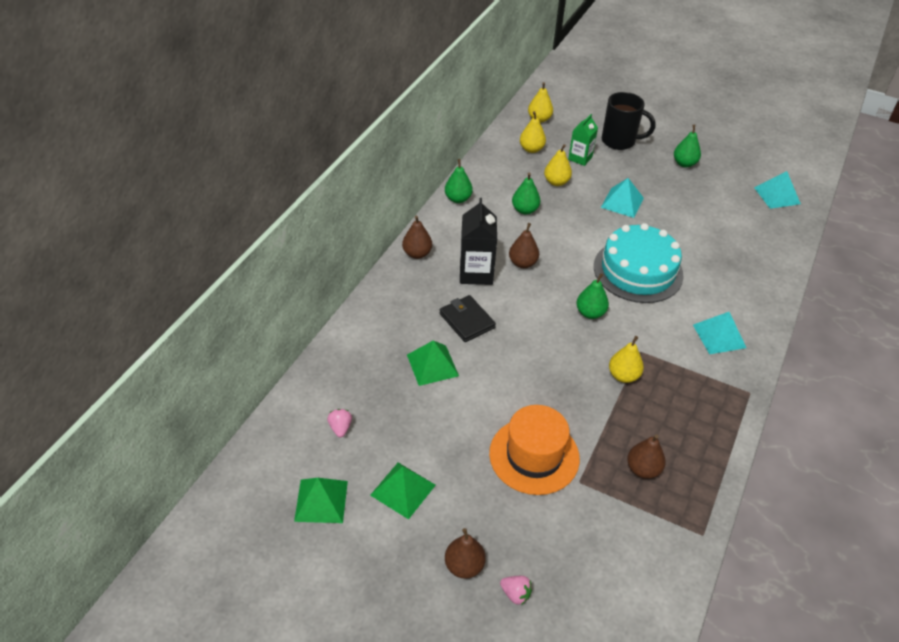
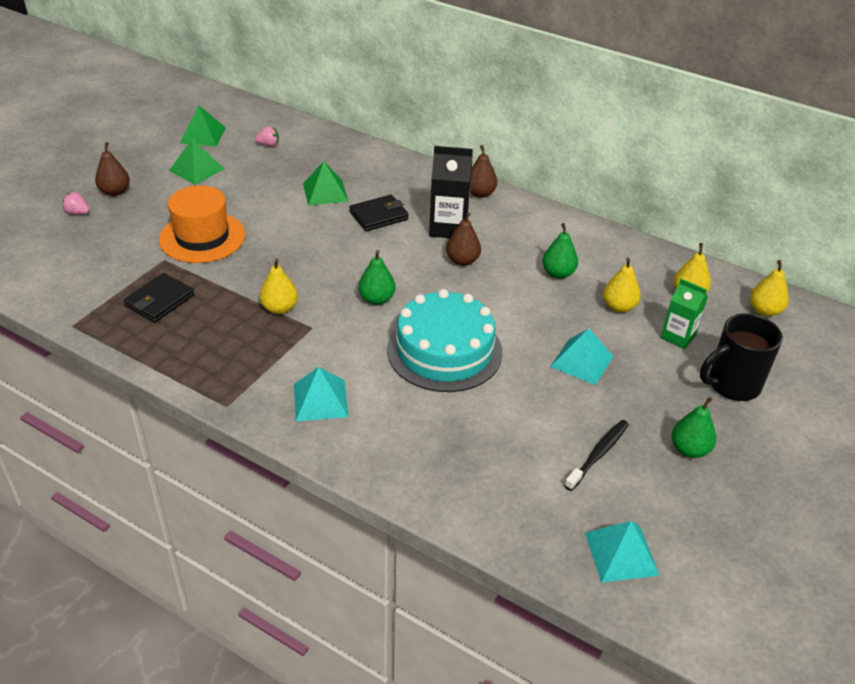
camera: 95 degrees right, 5 degrees down
(458, 199) = (574, 226): green pear -> none
(515, 594) = (78, 213): pink strawberry -> pink strawberry turned 75 degrees clockwise
(619, 141) = (732, 385): black mug -> black mug turned 45 degrees clockwise
(643, 469) = (159, 300): brown pear -> black wallet
(706, 200) = (598, 454): none -> black toothbrush

